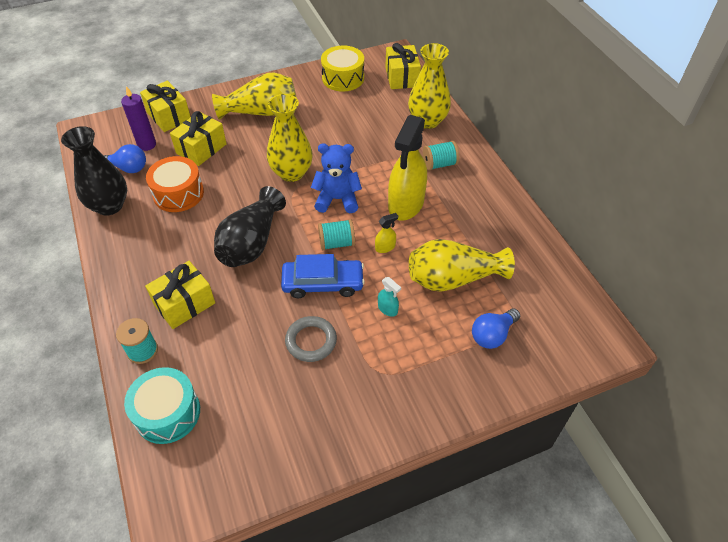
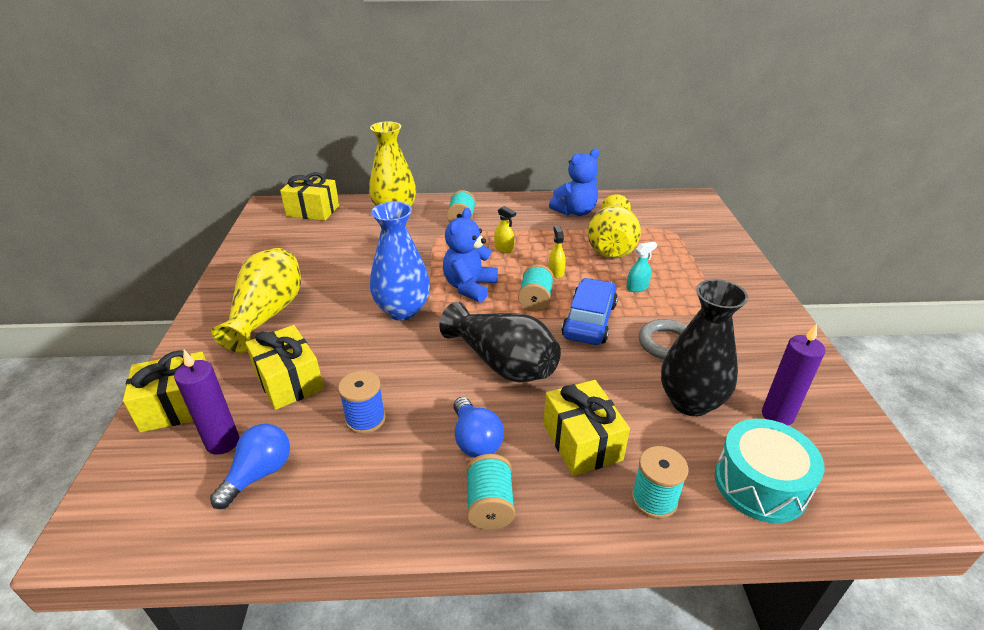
camera: 70 degrees left, 15 degrees down
(109, 206) = (333, 510): black vase -> black vase (690, 402)
(124, 270) = (490, 504): none -> turquoise spool
(178, 193) = (365, 419): orange drum -> blue spool
(243, 425) = (777, 415): none -> purple candle
(291, 173) = (403, 310): yellow vase -> blue vase
(343, 78) = (272, 244): yellow drum -> none
(406, 204) = (504, 249): yellow spray bottle -> yellow spray bottle, size x0.40
(492, 335) = (681, 242): blue light bulb -> blue light bulb (475, 440)
(505, 238) = (575, 212): none -> blue teddy bear

